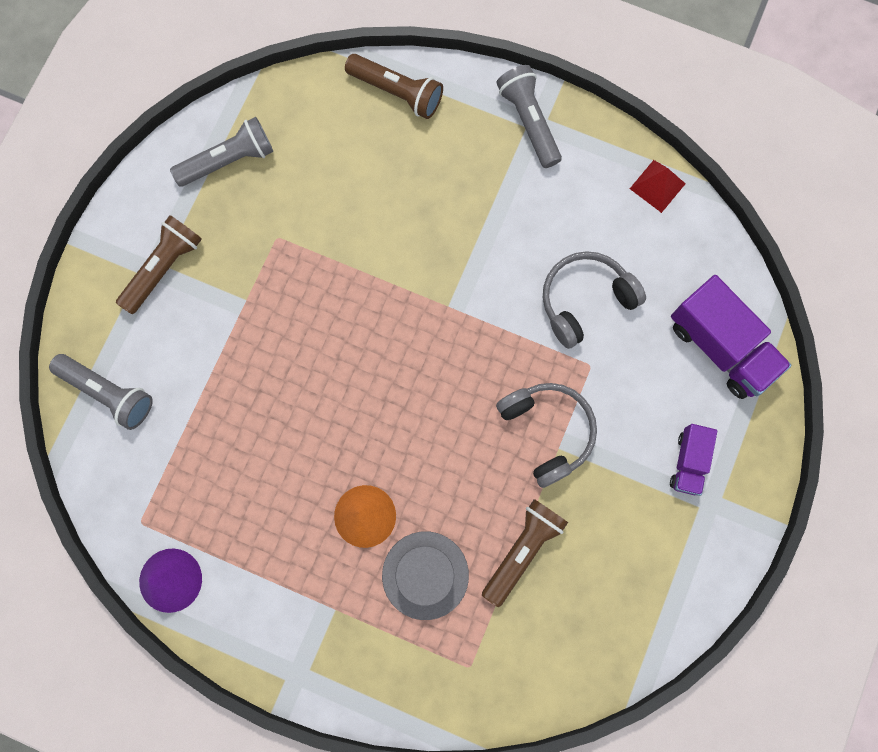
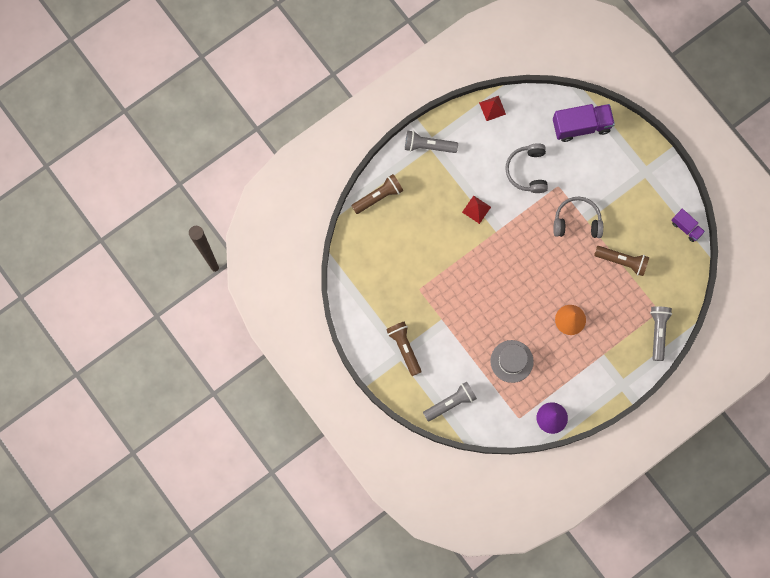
camera: 60 degrees left, 0 degrees up
(228, 160) = (368, 291): grey flashlight -> grey flashlight (658, 332)
(425, 575) = (610, 308): grey hat -> grey hat (511, 361)
(467, 254) = (476, 209): none -> red pyramid
(522, 550) = (622, 261): brown flashlight -> brown flashlight turned 135 degrees clockwise
(688, 462) = (623, 170): purple truck -> purple truck (686, 227)

